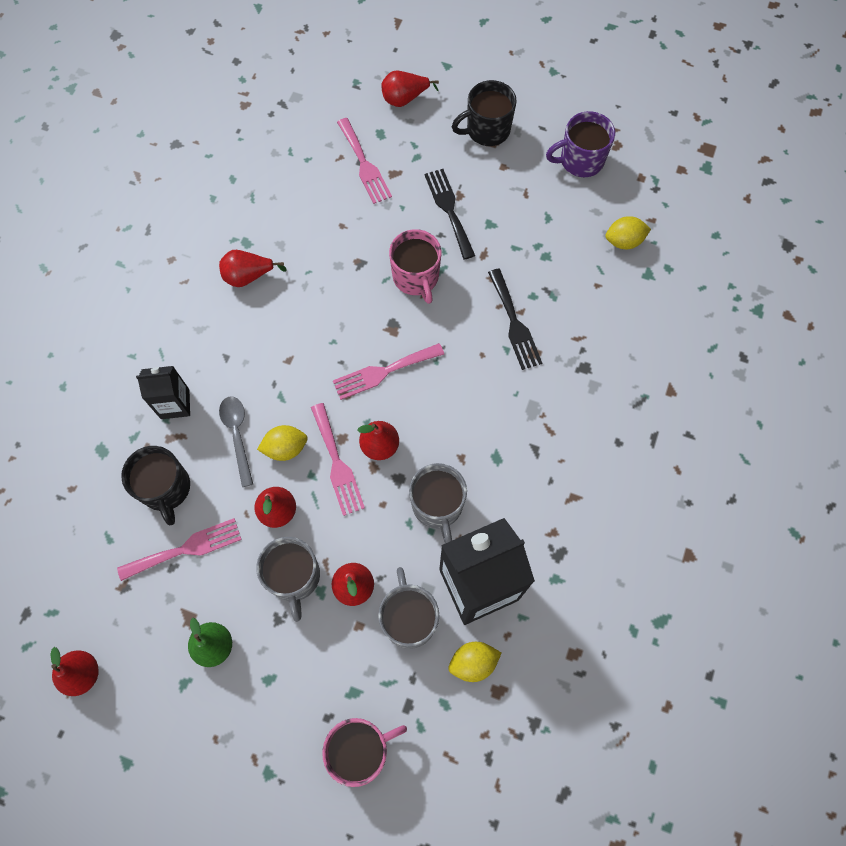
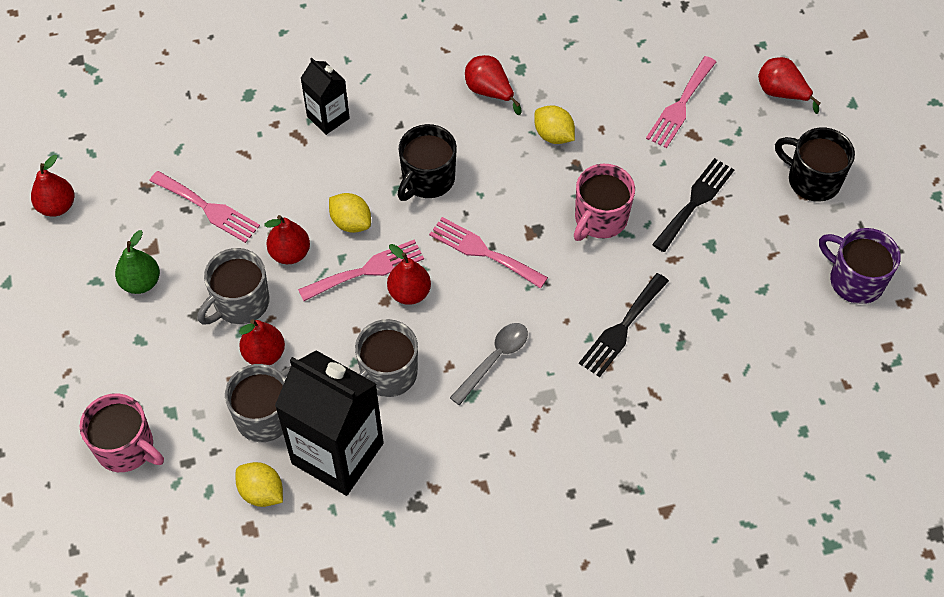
camera: 55 degrees right, 10 degrees down
(166, 489) = (249, 160): black mug -> black mug (427, 179)
(237, 435) = (335, 180): grey spoon -> grey spoon (494, 359)
(337, 463) = (367, 270): pink fork -> pink fork turned 150 degrees counterclockwise
(624, 241) = (797, 372): yellow lemon -> yellow lemon (553, 135)

